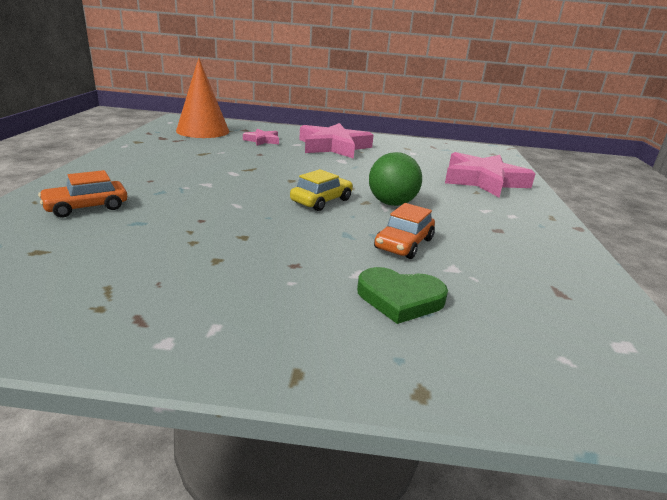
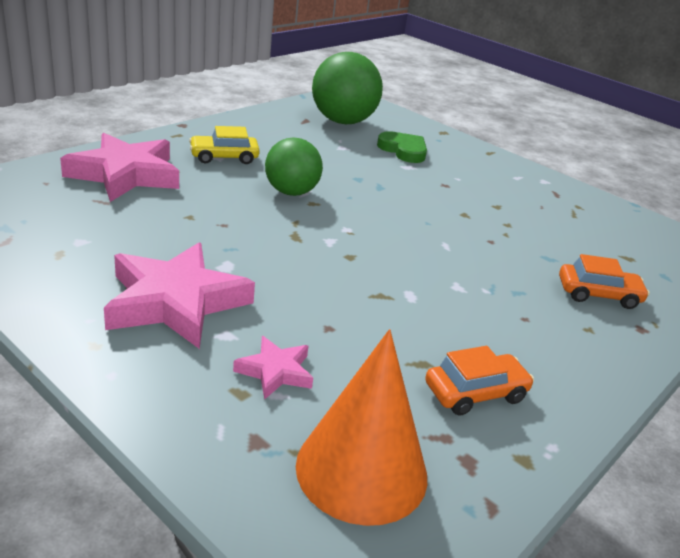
camera: 145 degrees left, 5 degrees up
(321, 201) = (356, 219): yellow car -> yellow car (224, 157)
(403, 244) = (348, 167): orange car -> orange car (475, 393)
(539, 317) = (343, 121): none -> green ball

